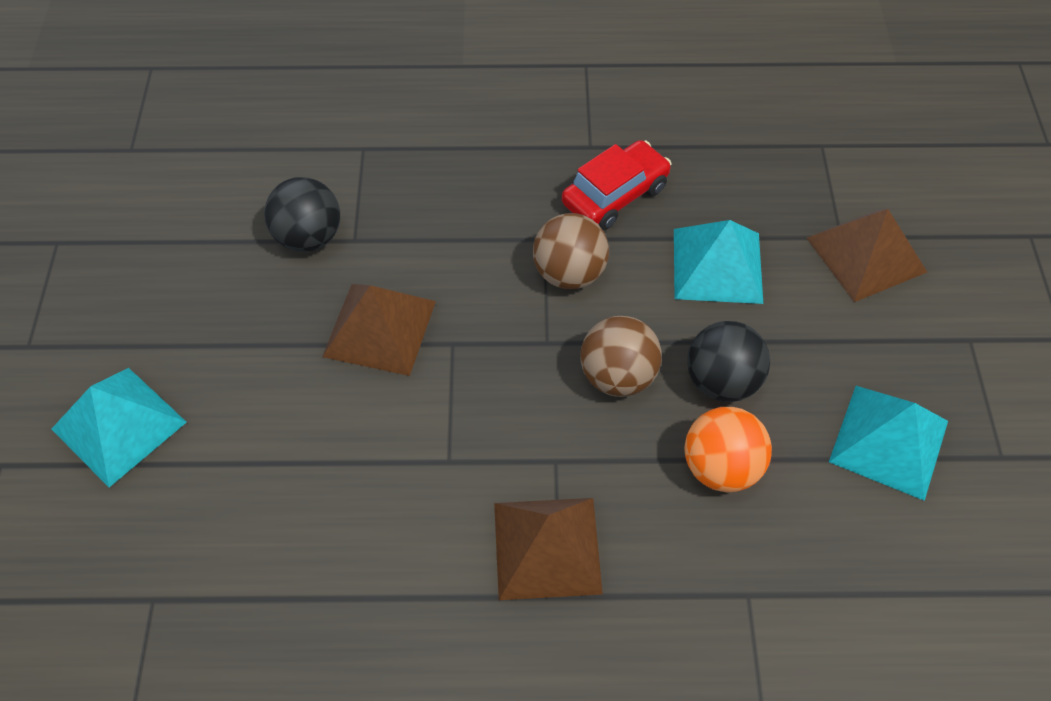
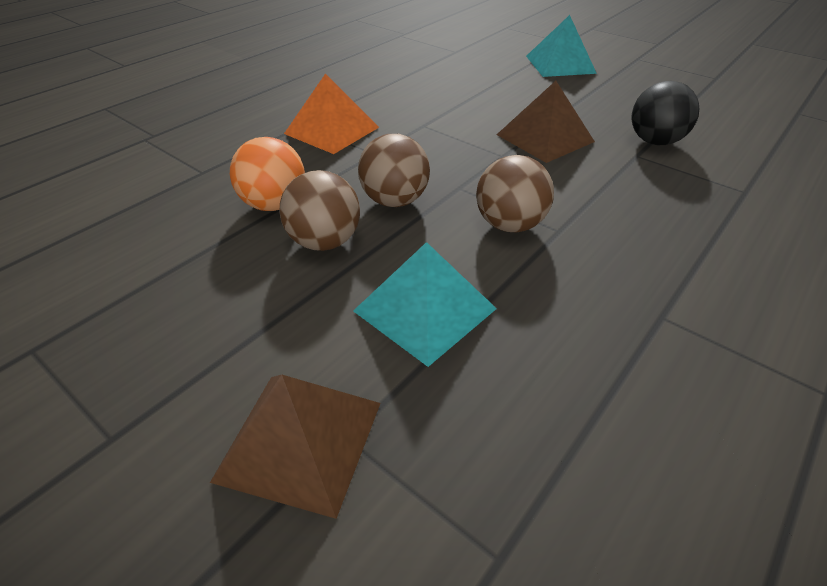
camera: 130 degrees right, 15 degrees down
(547, 547) = (332, 130): brown pyramid -> orange pyramid
(615, 195) = (575, 295): red car -> none
(721, 381) = (324, 242): black ball -> brown ball
(888, 441) = (155, 292): turquoise pyramid -> none

